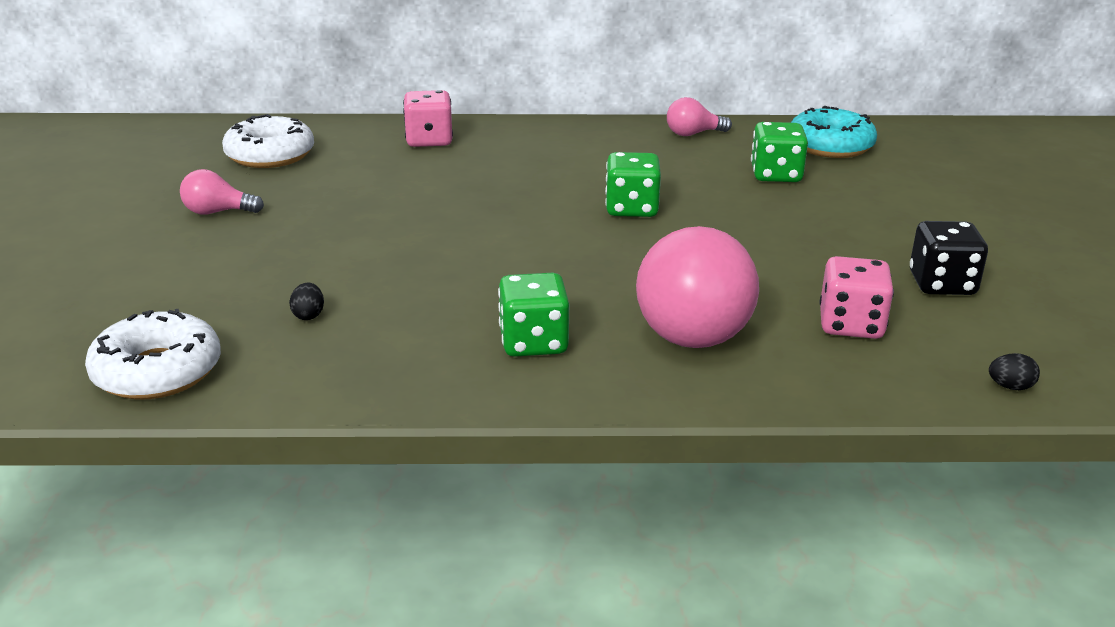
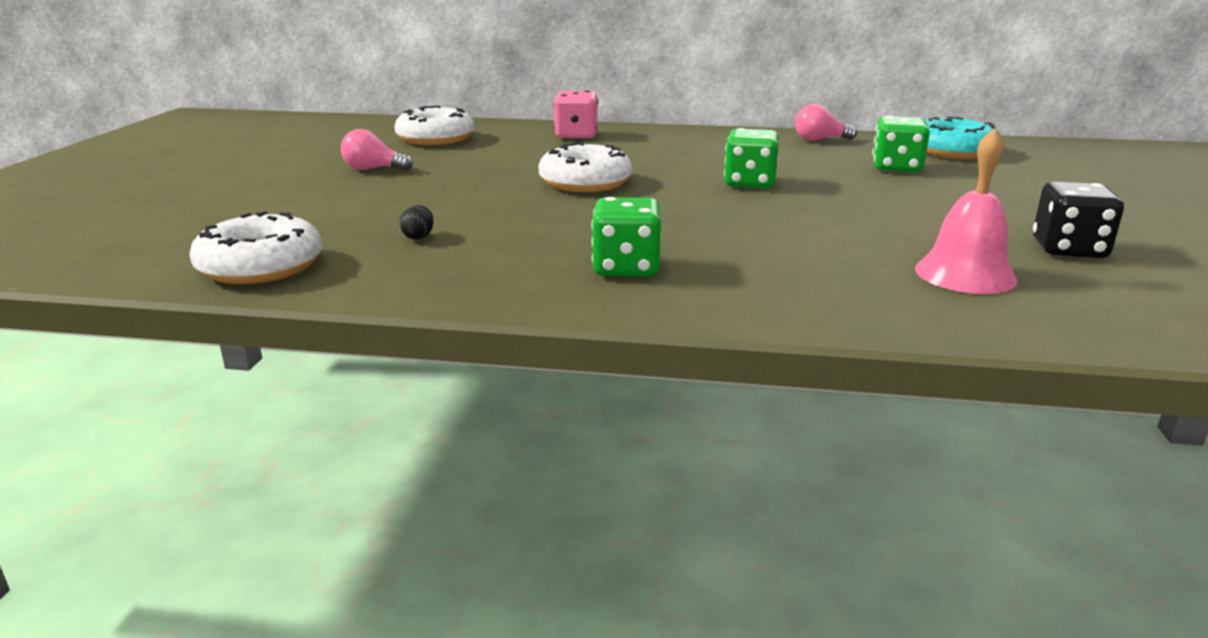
camera: 10 degrees right, 5 degrees down
(460, 219) = (585, 182): none -> white donut
(690, 324) = (790, 263): pink light bulb -> none
(851, 325) = (965, 274): pink dice -> pink bell
(1010, 387) = (1152, 335): black egg -> none

